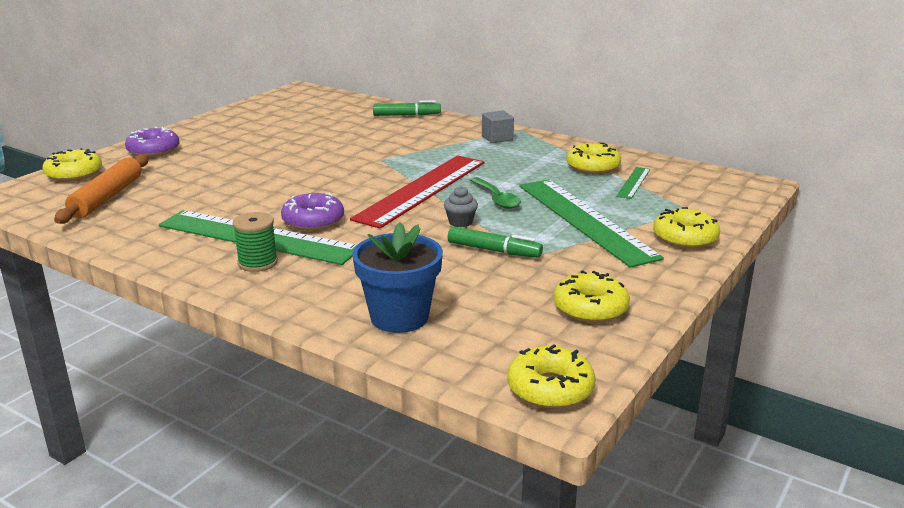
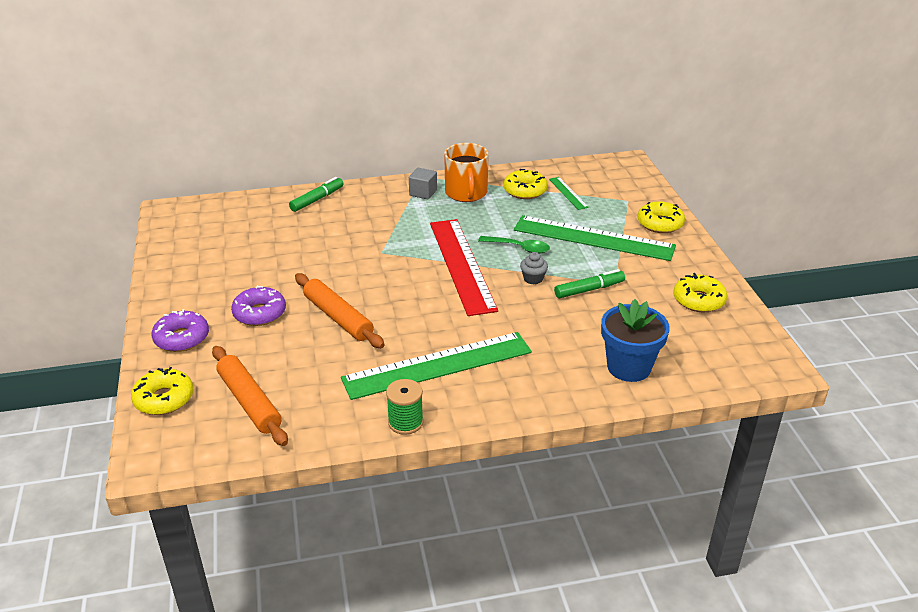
camera: 45 degrees left, 10 degrees up
(257, 263) = (479, 384): green spool -> green spool (405, 422)
(262, 181) = (338, 317): none -> orange rolling pin
(313, 221) = (446, 331): purple donut -> purple donut (259, 313)
(534, 150) = (466, 193): none -> orange mug
(550, 388) = (764, 361): yellow donut -> none

